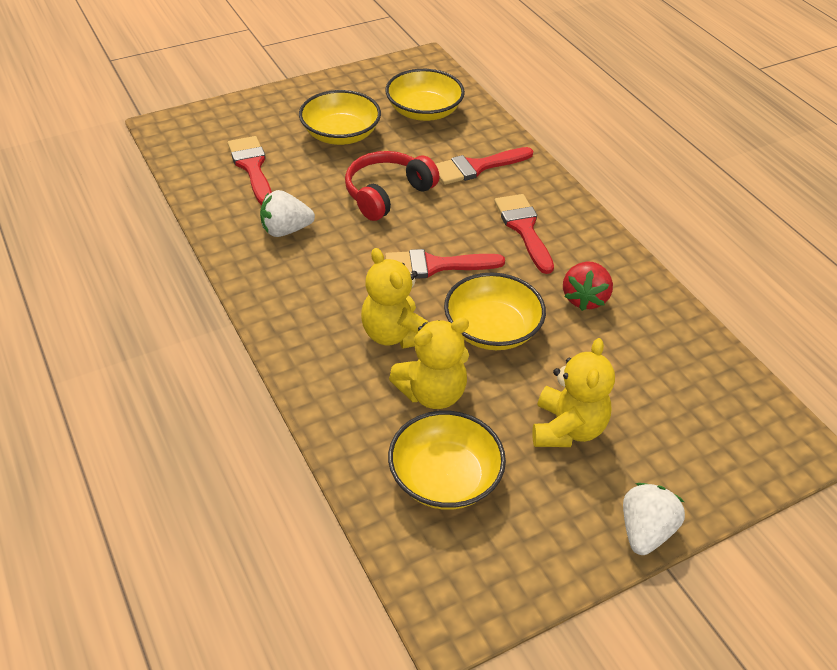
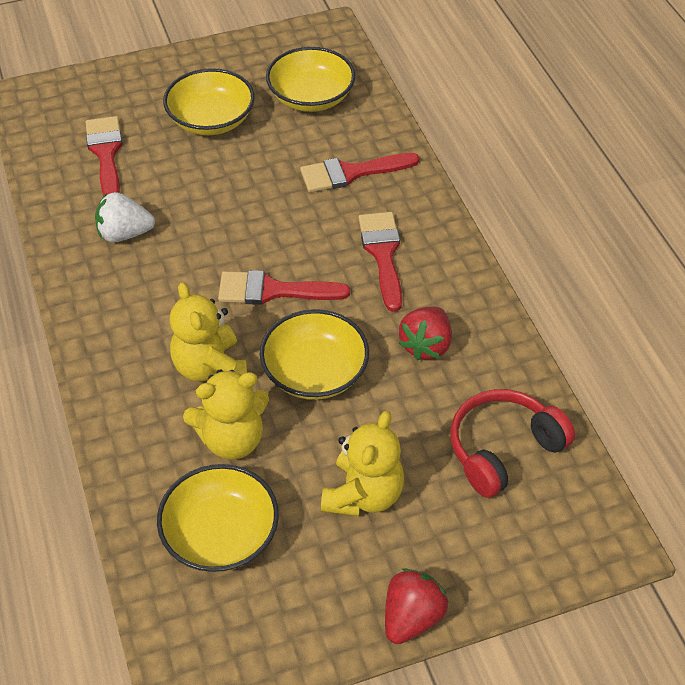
camera: 10 degrees right, 5 degrees up
(387, 194) = (244, 198): red headphones -> red headphones (503, 449)
(645, 531) = (412, 617): white strawberry -> red strawberry

